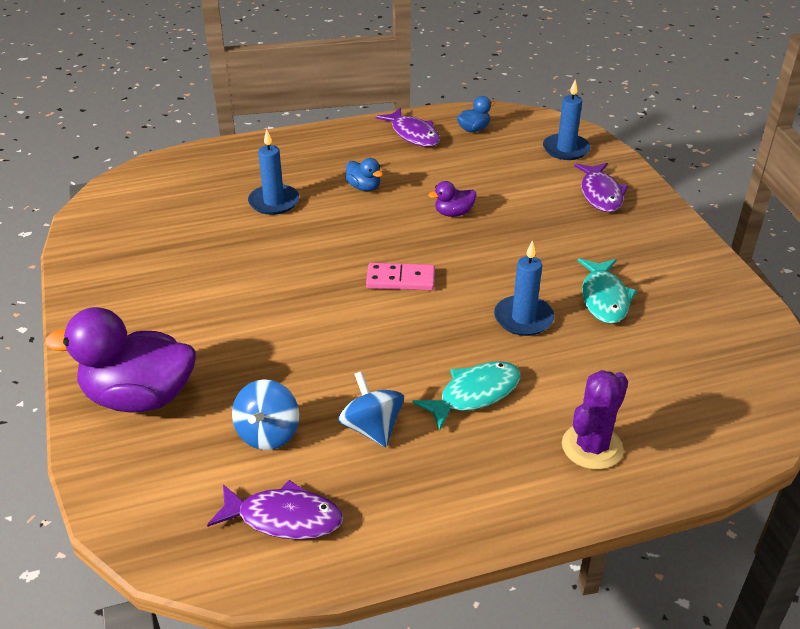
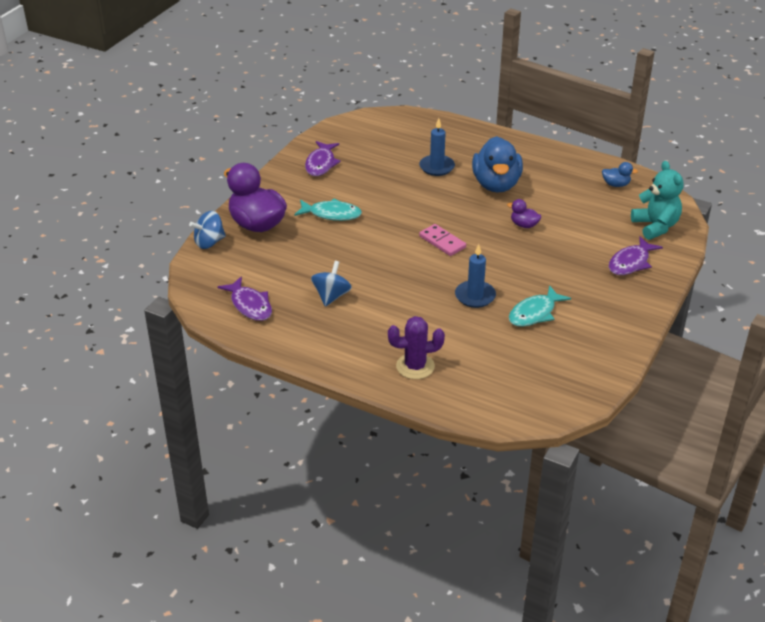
camera: 45 degrees right, 0 degrees up
(268, 433) = (287, 271): blue spinning top -> blue spinning top (209, 242)
(364, 187) = (496, 184): blue duck -> blue duck, size x2.23
(413, 134) = (572, 169): purple fish -> purple fish (321, 164)
(474, 394) = (396, 312): turquoise fish -> turquoise fish (331, 214)
(566, 149) = (655, 226): blue candle -> turquoise teddy bear

